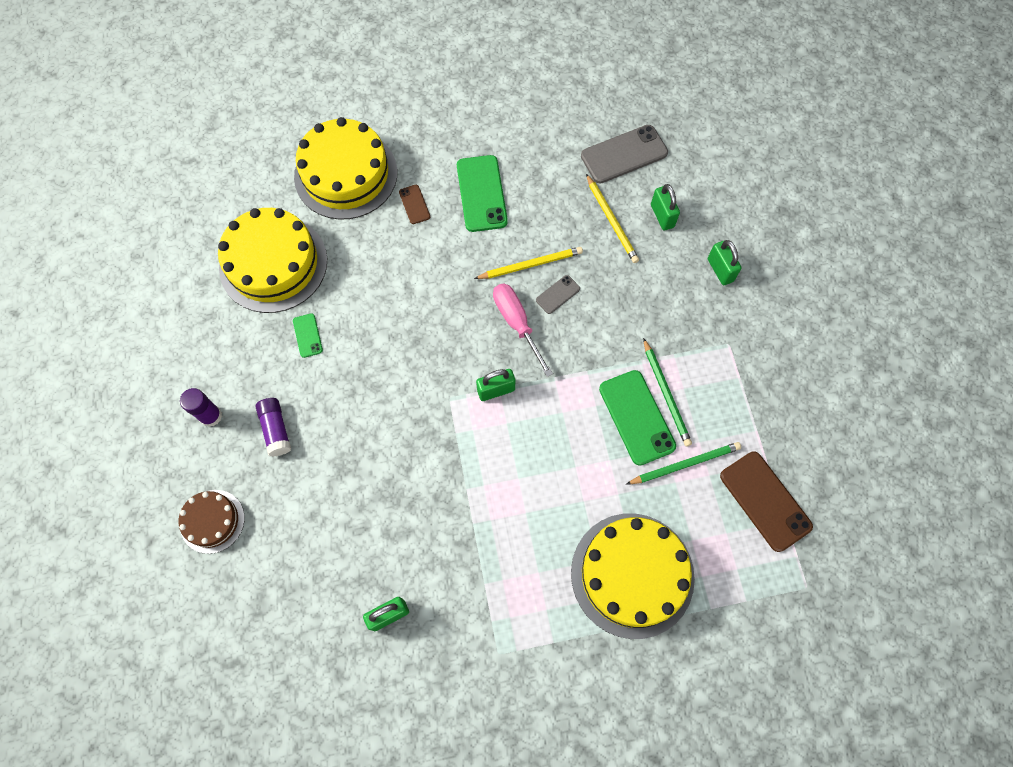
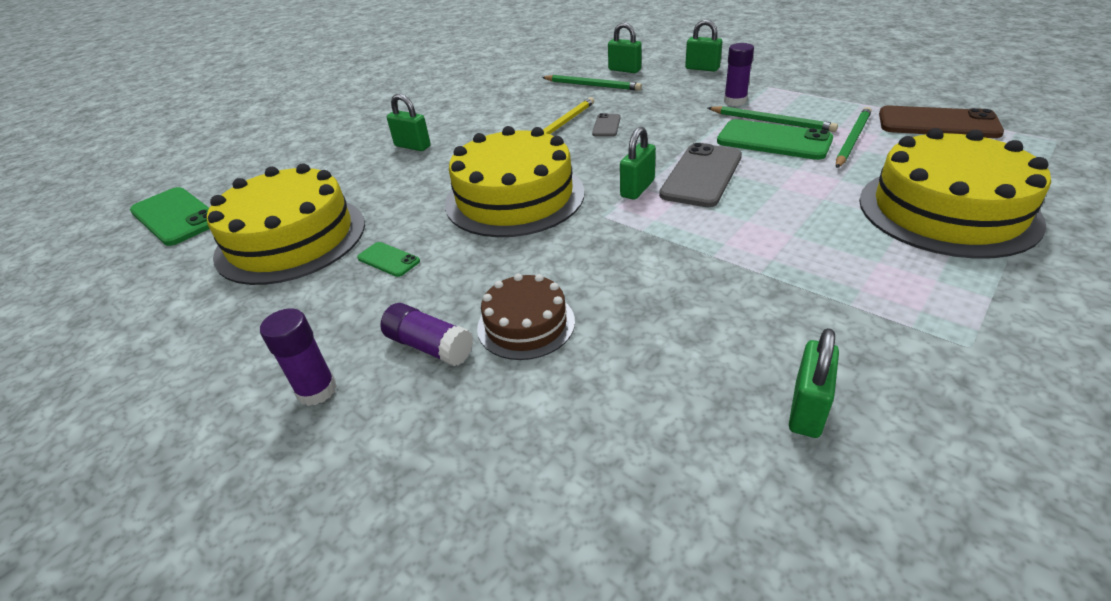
camera: 35 degrees left, 30 degrees down
(212, 521) = (429, 499): brown cake -> brown cake (526, 324)
(346, 174) = (321, 162): yellow cake -> yellow cake (514, 197)
(414, 204) = (412, 146): brown phone -> green padlock
(481, 193) = (468, 118): green phone -> green phone (175, 217)
(516, 323) = (595, 151): pink screwdriver -> none
(611, 220) = (592, 85): yellow pencil -> green pencil
(624, 154) = (556, 64): grey phone -> grey phone (702, 175)
(678, 344) = (735, 101): none -> purple glue stick

